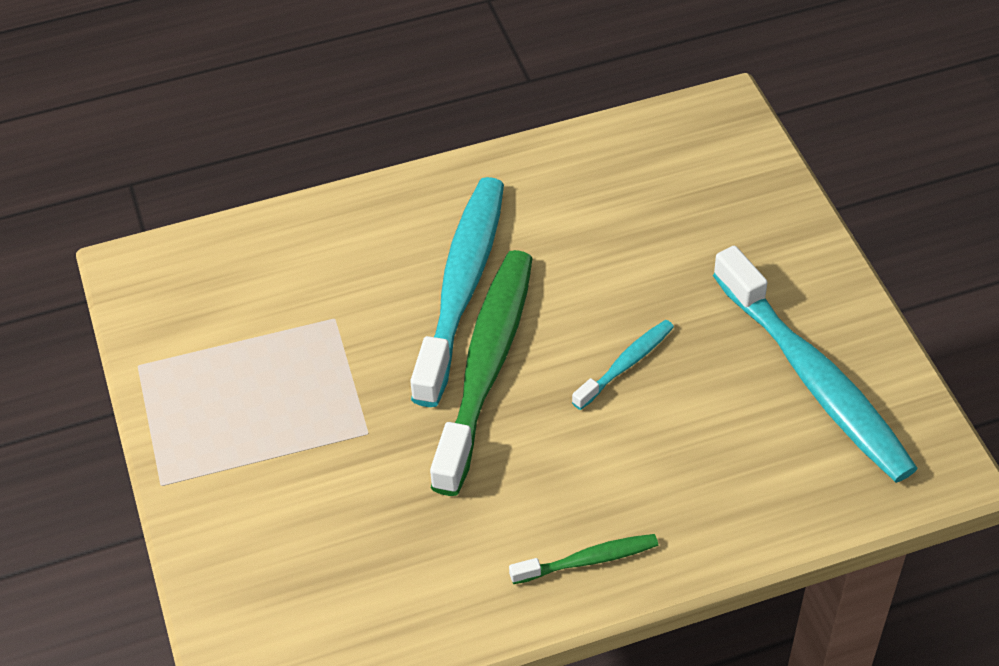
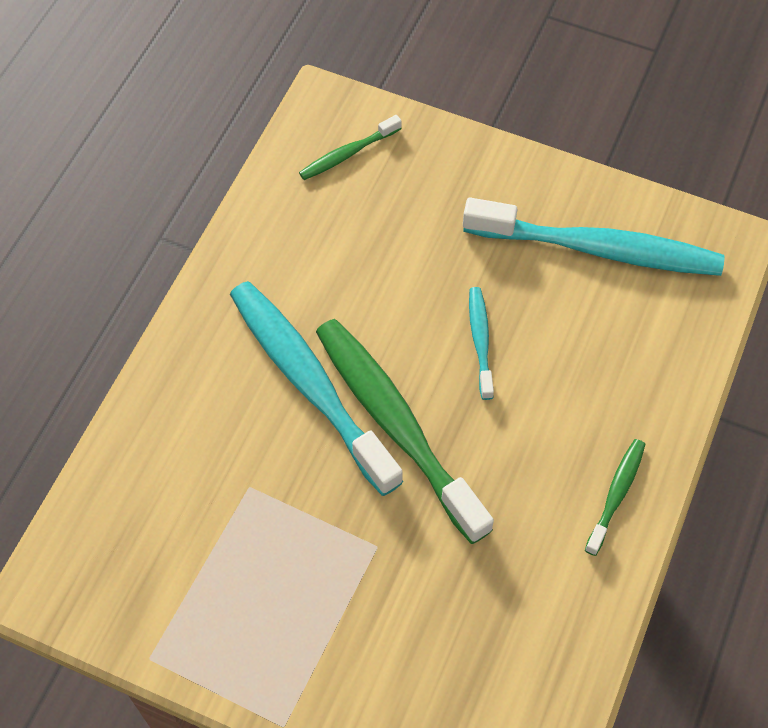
camera: 50 degrees left, 10 degrees up
(695, 156) = (347, 154): none -> green toothbrush

